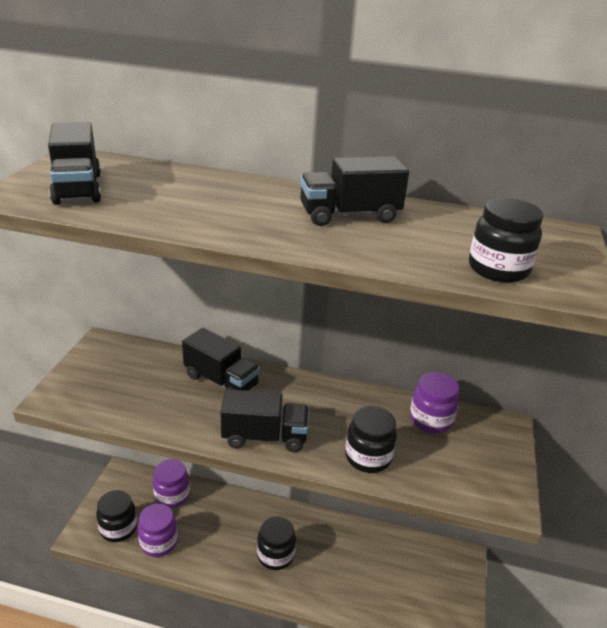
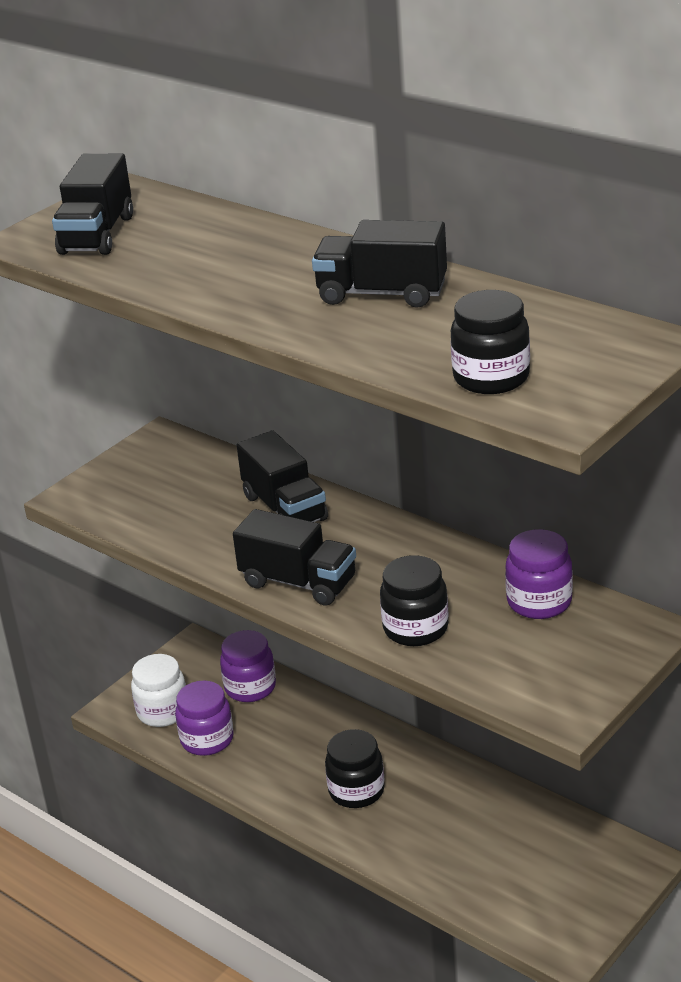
camera: 30 degrees right, 0 degrees up
(118, 528) = (163, 711): black jar -> white jar

